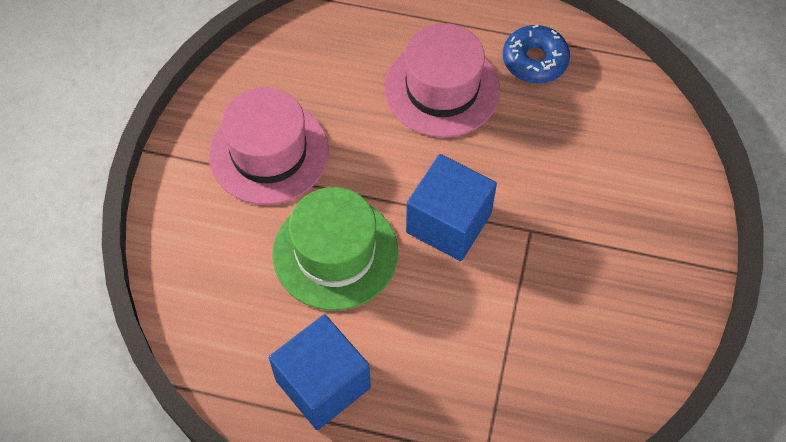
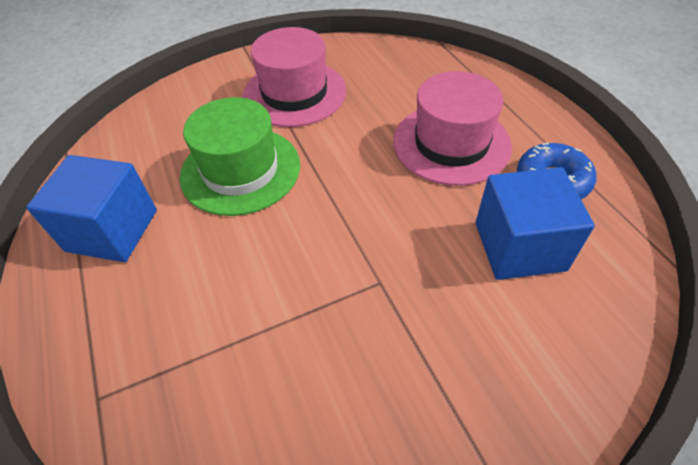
camera: 55 degrees right, 10 degrees down
(448, 223) = (330, 220): blue cube -> blue cube (519, 246)

